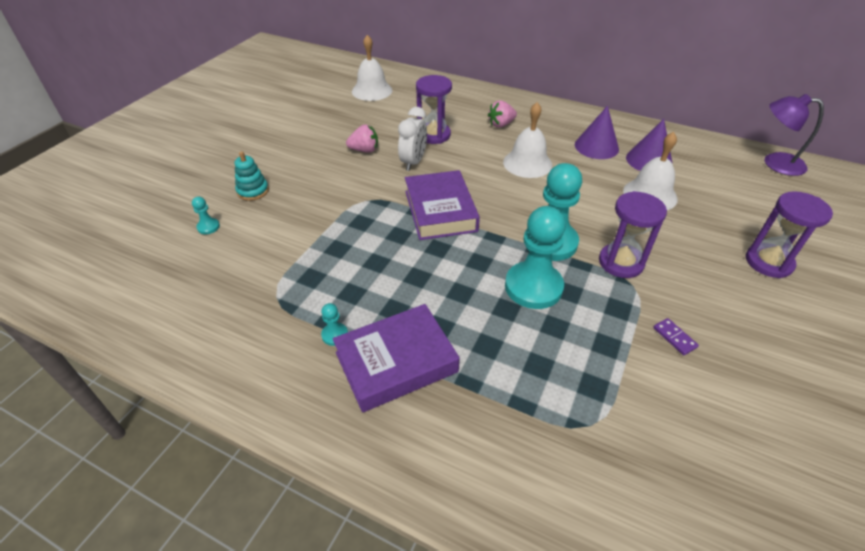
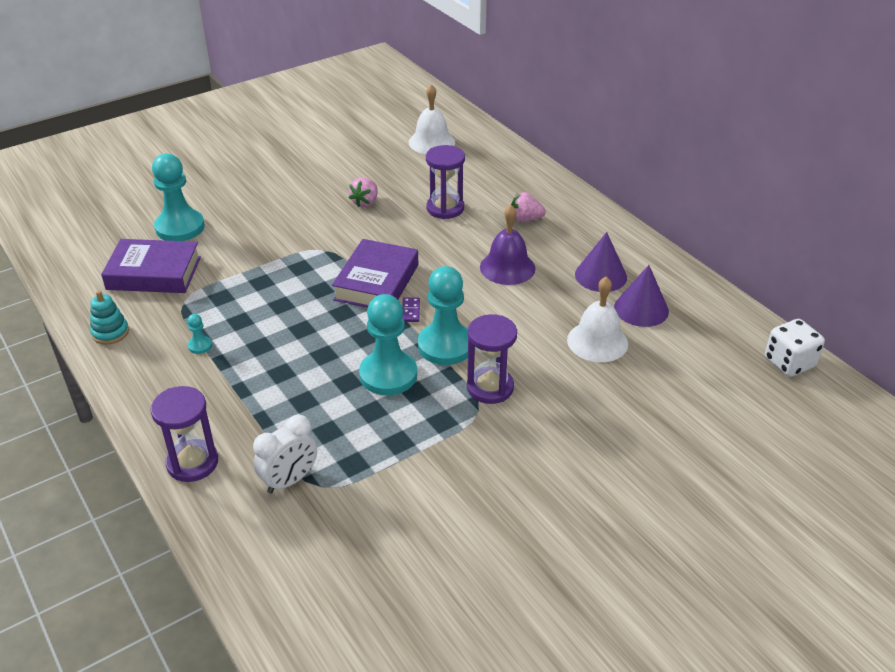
camera: 30 degrees right, 5 degrees down
(208, 227) = (180, 227): turquoise pawn -> turquoise pawn, size x2.39
(253, 191) = (238, 208): turquoise stacking toy -> turquoise stacking toy (110, 333)
(364, 150) = (365, 202): pink strawberry -> pink strawberry turned 90 degrees clockwise
(396, 362) = (225, 383): purple book -> purple book (154, 273)
(413, 162) = (398, 229): white clock -> white clock (289, 480)
(527, 163) = (507, 267): white bell -> purple bell
(674, 337) = (463, 462): purple domino -> purple domino (411, 311)
(768, 262) = (638, 446): purple hourglass -> purple hourglass (192, 463)
(775, 163) = (789, 363): purple lamp -> white dice

